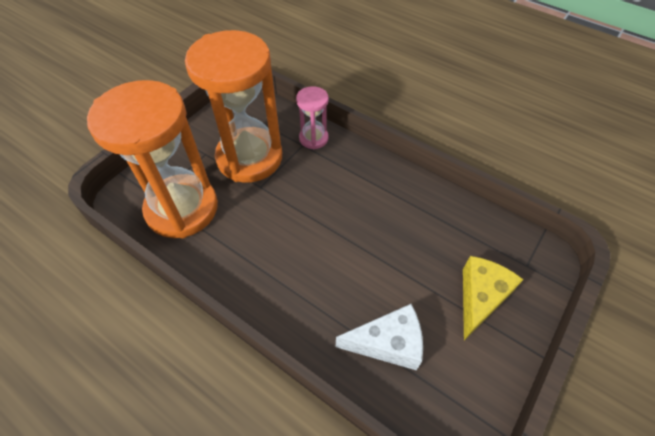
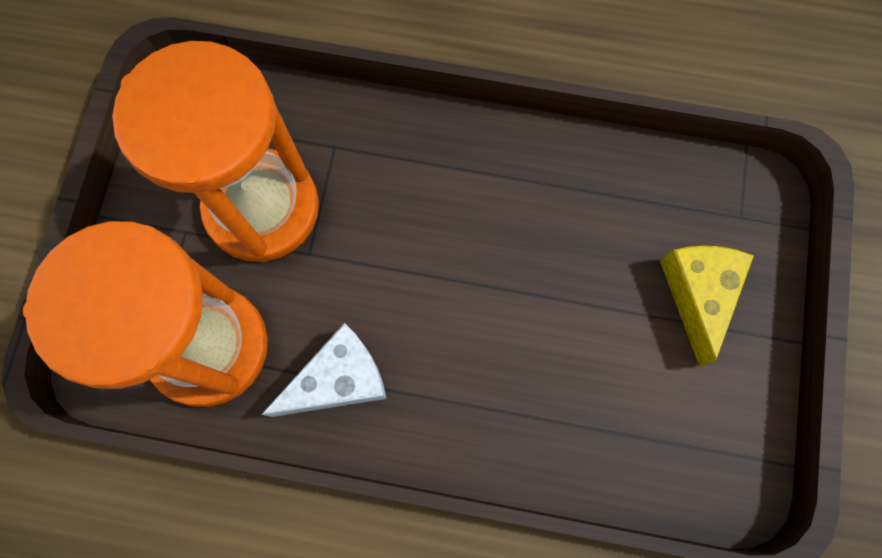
camera: 25 degrees left, 20 degrees up
(313, 138) = (346, 126): pink hourglass -> none
(388, 343) = (606, 416): white cheese -> white cheese (338, 380)

